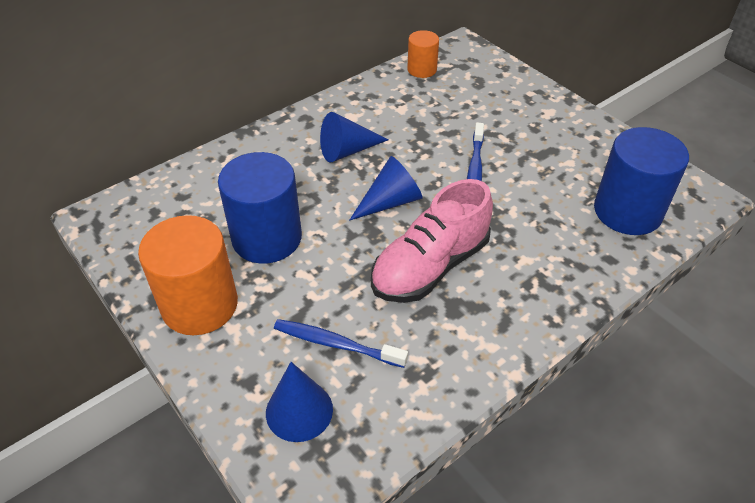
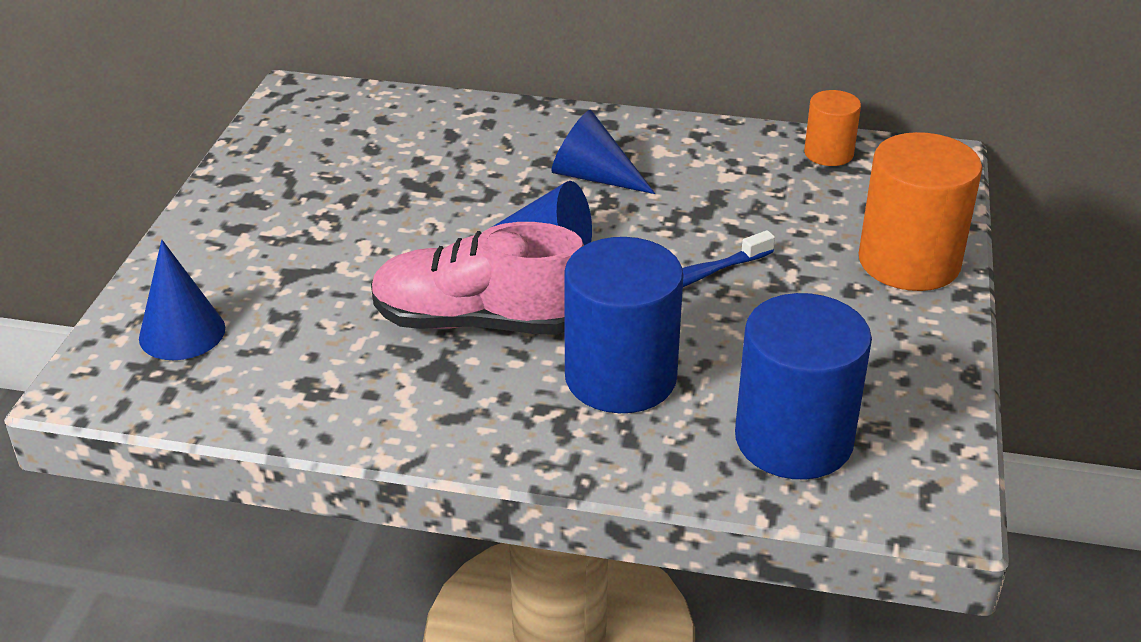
camera: 50 degrees right, 10 degrees down
(200, 305) = (251, 207): orange cylinder -> orange cylinder (909, 262)
(267, 238) = (387, 197): blue cylinder -> blue cylinder (620, 377)
(336, 344) = (291, 313): blue toothbrush -> none

